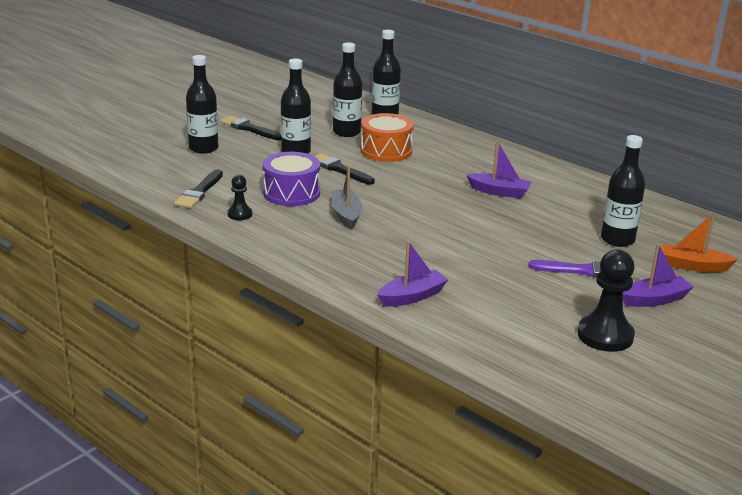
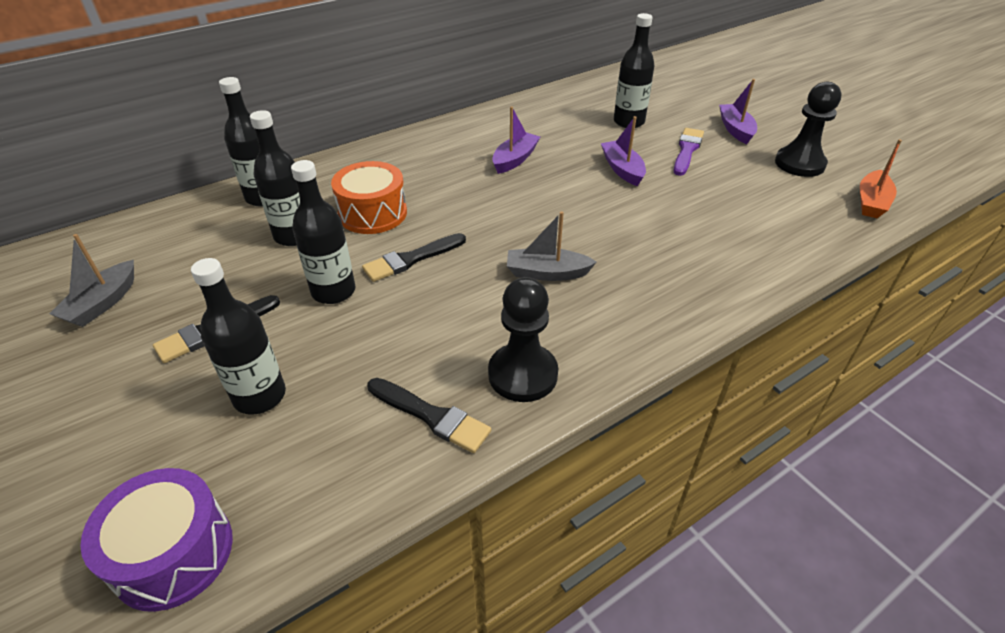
camera: 75 degrees left, 15 degrees up
(240, 214) = (523, 374): black pawn -> black pawn, size x1.87
(261, 99) = (103, 303): none -> grey boat
(291, 193) = (469, 313): purple drum -> purple drum (173, 553)
(412, 296) = (746, 255): purple boat -> purple boat (622, 169)
(693, 266) = (677, 102): orange boat -> orange boat (871, 202)

